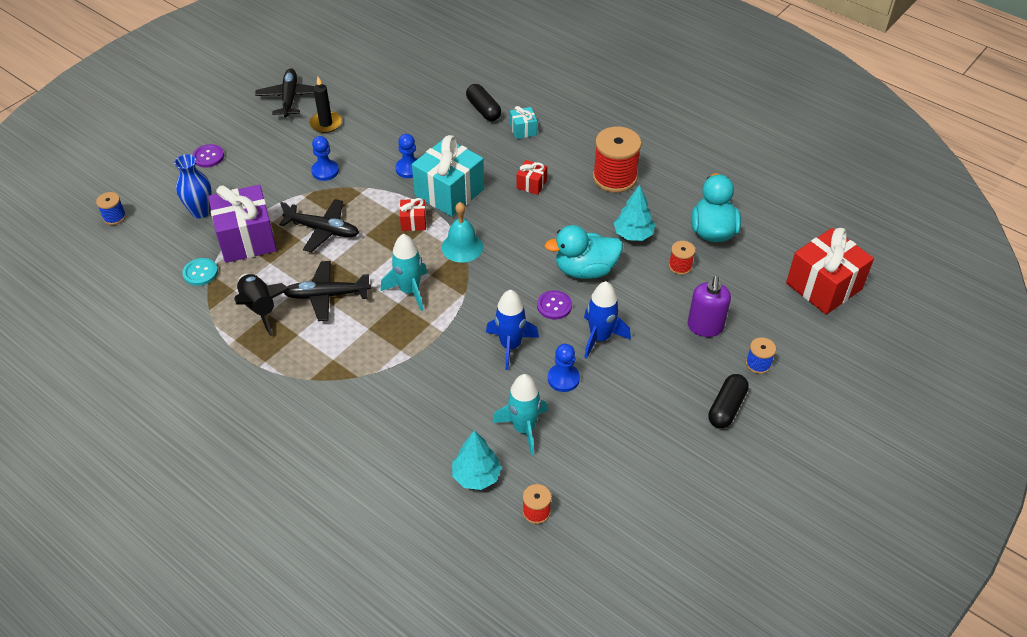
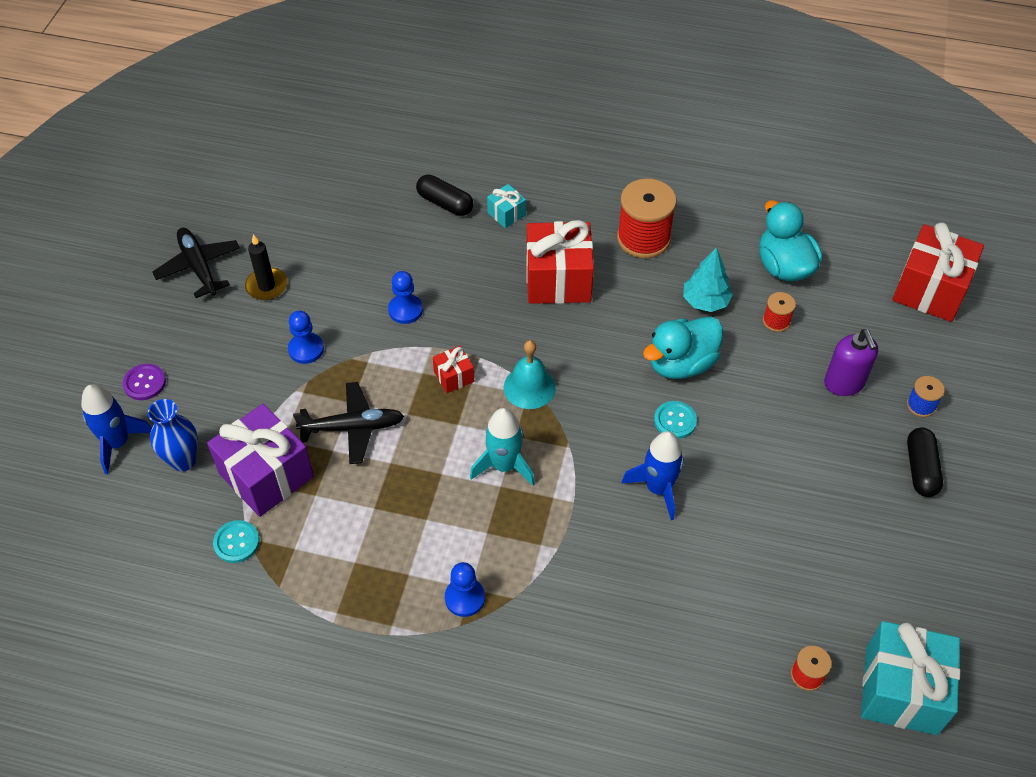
camera: 25 degrees left, 5 degrees up
(114, 217) = (73, 511): blue spool -> none
(260, 308) = (341, 559): black rocket -> none
(327, 295) = (412, 510): black plane -> none
(449, 192) = (472, 323): turquoise gift -> turquoise gift (901, 690)
(476, 476) = (719, 662): turquoise tree -> none
(524, 428) = (734, 582): turquoise rocket -> none
(531, 184) = (558, 279): red gift -> red gift, size x2.13
(554, 306) = (675, 421): purple button -> turquoise button
(563, 379) = (738, 505): blue pawn -> blue pawn (464, 598)
(600, 337) = (746, 439): blue rocket -> blue rocket (117, 443)

